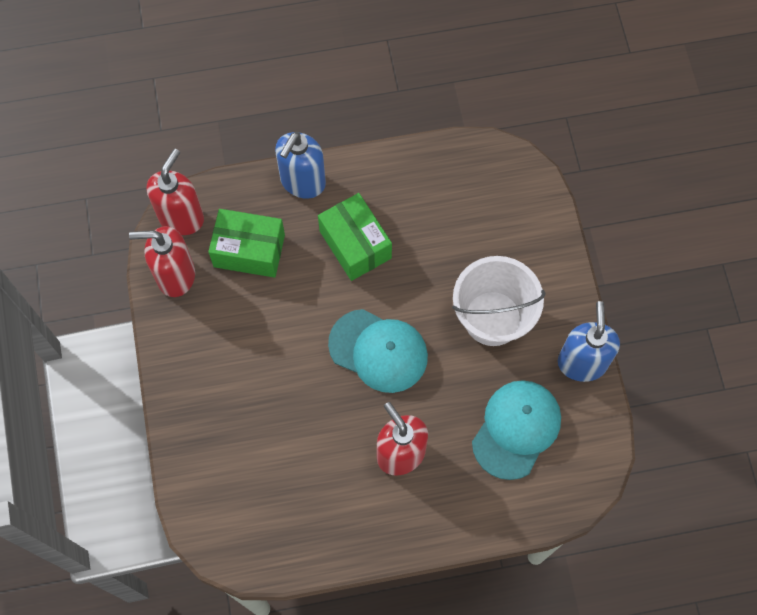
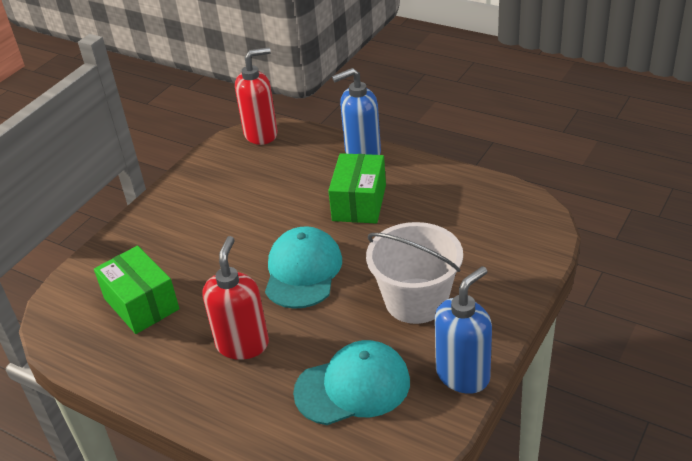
camera: 45 degrees right, 30 degrees down
(175, 275) = (220, 160): red soap dispenser -> none
(249, 251) = (282, 170): green box -> green box (141, 304)
(378, 351) = (303, 271): turquoise cap -> turquoise cap turned 150 degrees counterclockwise

